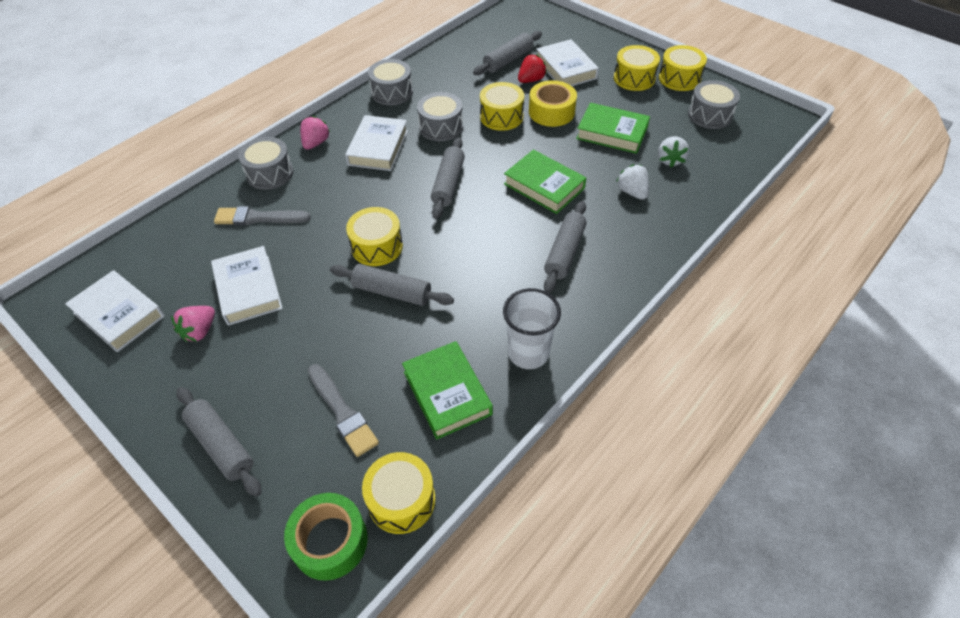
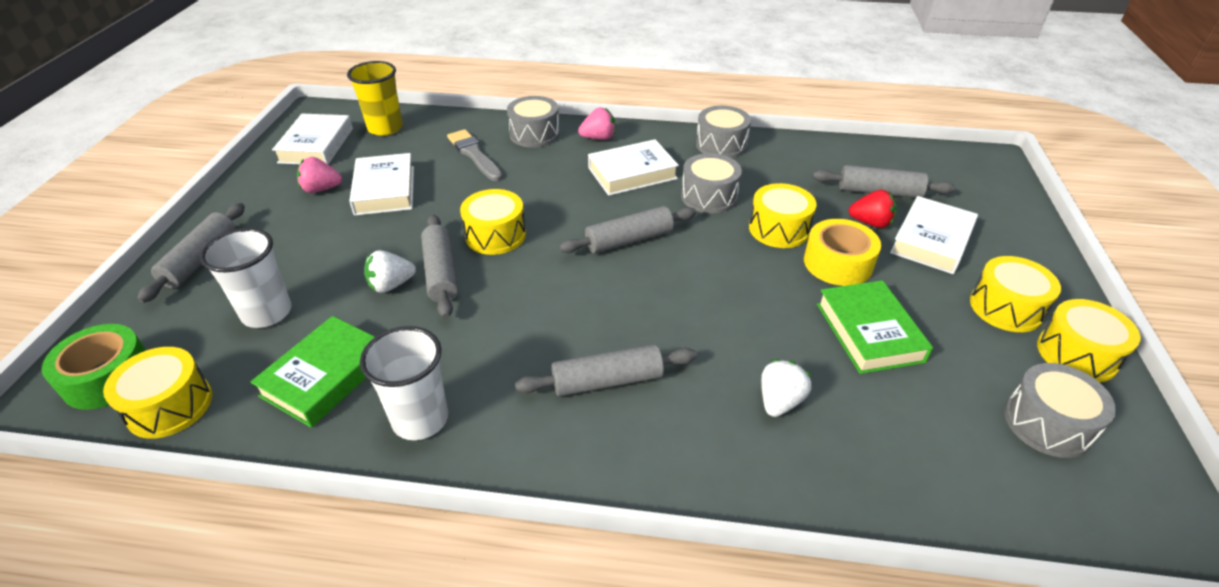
camera: 55 degrees right, 10 degrees down
(147, 258) = (385, 128): none -> yellow cup
(248, 289) = (385, 190): white book -> white book turned 45 degrees counterclockwise
(342, 412) = (267, 313): grey brush -> white cup
(544, 186) = (702, 313): green book -> none
(670, 160) = (889, 416): white strawberry -> white strawberry (391, 285)

